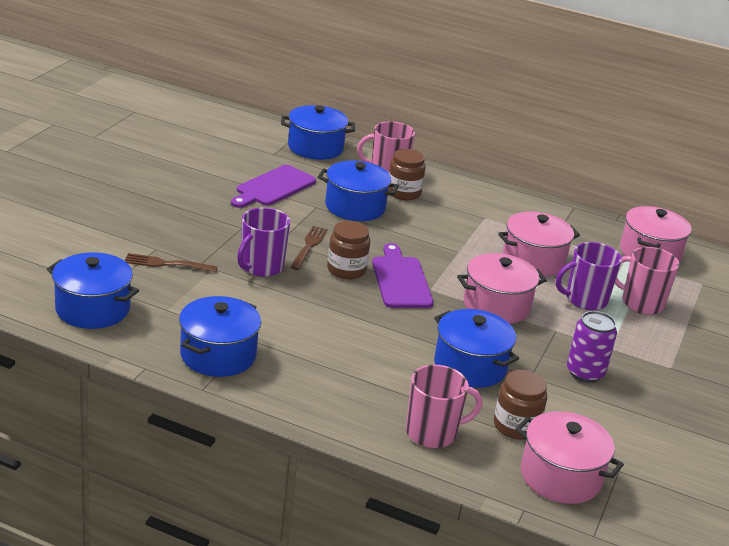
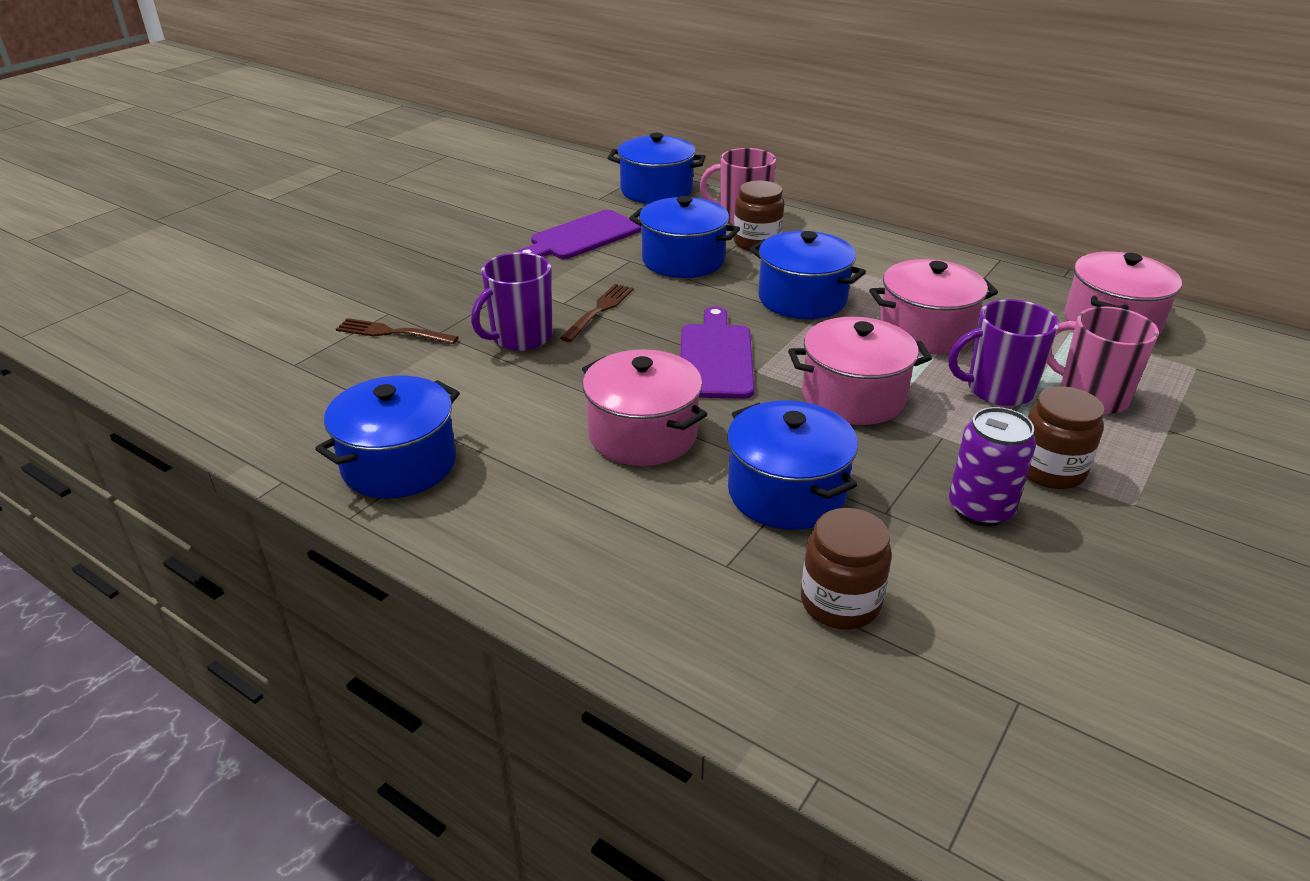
camera: 15 degrees right, 5 degrees up
(93, 309) = (258, 393): blue pot -> blue pot (802, 299)
(346, 270) = (640, 343): brown jar -> brown jar (1050, 470)
(432, 433) = (690, 609): pink mug -> none
(560, 476) = (903, 709): pink pot -> pink pot (642, 434)

